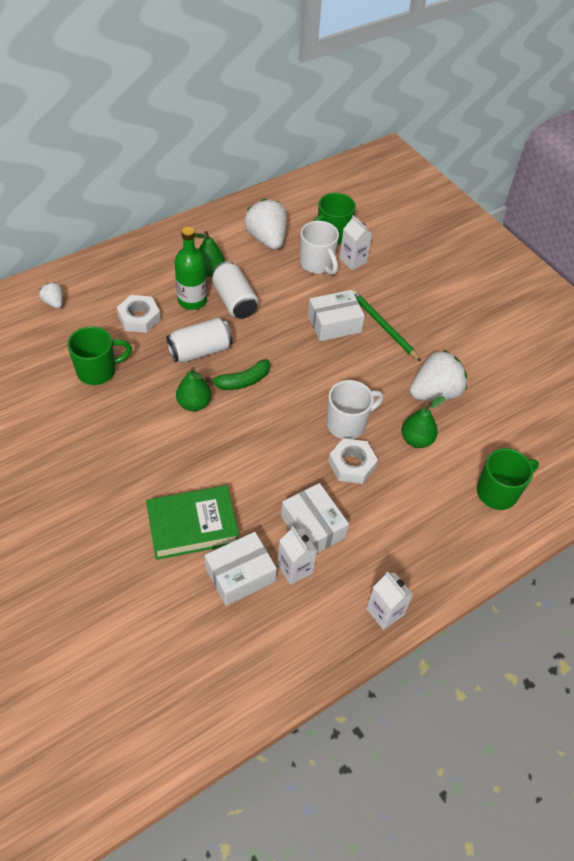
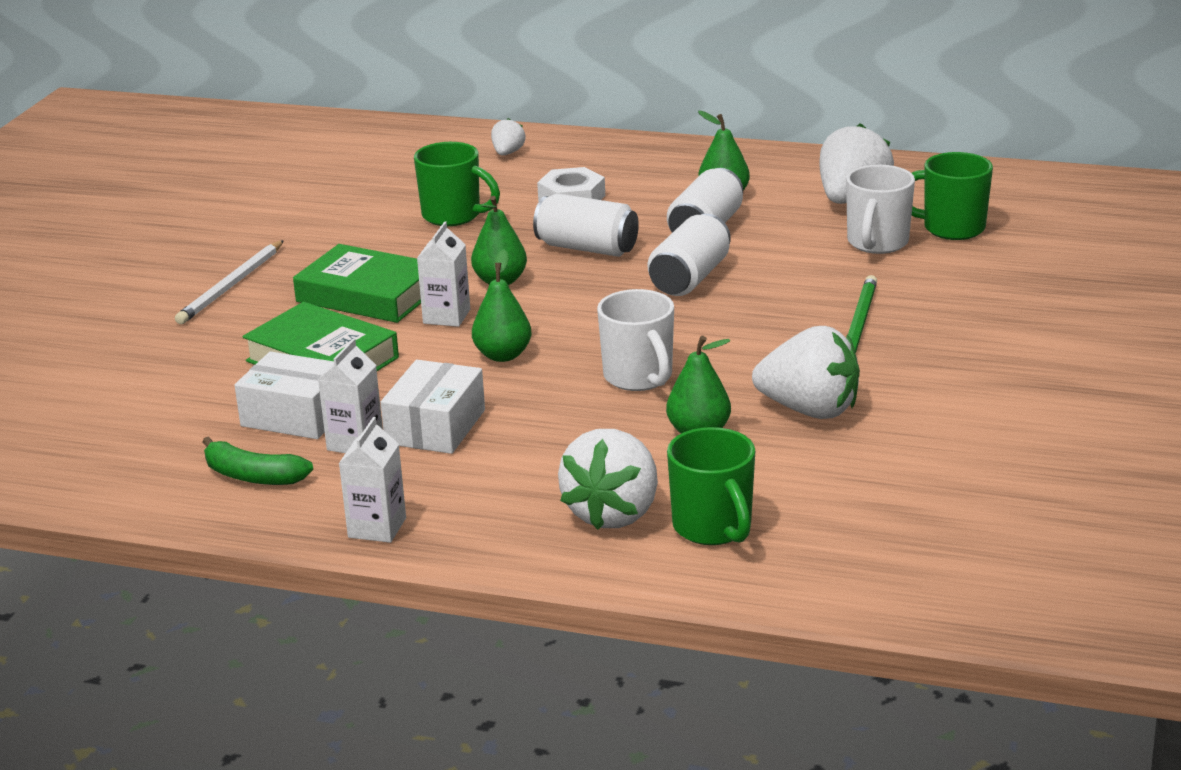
camera: 55 degrees right, 25 degrees down
(57, 511) = (231, 286): none -> white pencil
(143, 462) = (368, 295): none -> green book
(192, 300) = (656, 209): green bottle -> none
(242, 381) = (586, 290): green banana -> green banana (253, 476)
(271, 455) = (503, 355): none -> green pear
(275, 341) = (689, 278): none -> white can
(334, 324) = (794, 297): white box -> none
(347, 424) = (639, 378): white mug -> white mug turned 45 degrees clockwise
(352, 464) = (577, 408): white nut -> none
(353, 260) = (936, 259): white carton -> white carton (446, 316)
(455, 516) = (613, 513): none -> white strawberry
(498, 492) = (713, 528): green mug -> green mug turned 45 degrees clockwise

